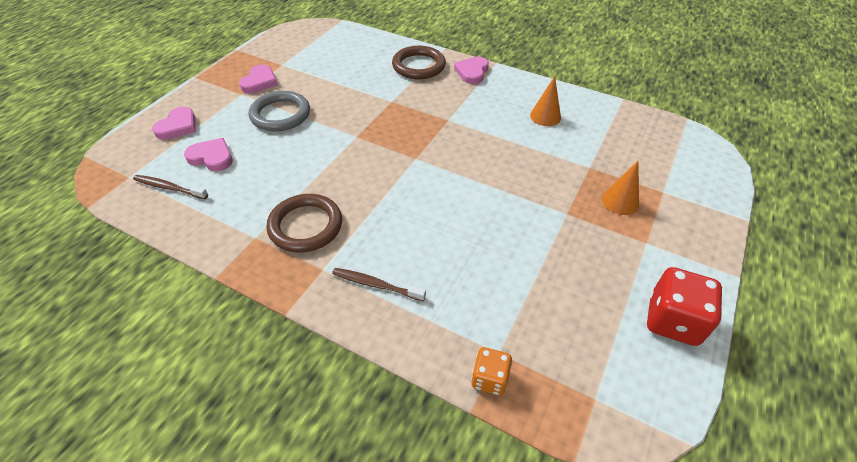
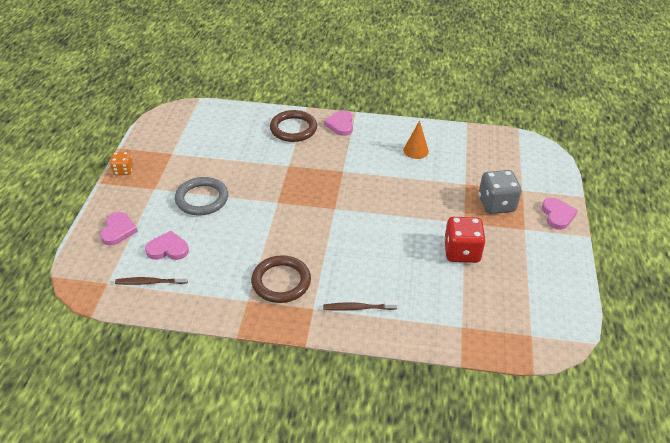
camera: 20 degrees left, 5 degrees down
(259, 82) = (163, 174): pink heart -> pink heart (557, 215)
(489, 378) = (463, 343): orange dice -> orange dice (123, 170)
(620, 201) = (496, 204): orange cone -> grey dice
(672, 321) = (559, 275): red dice -> red dice (461, 252)

